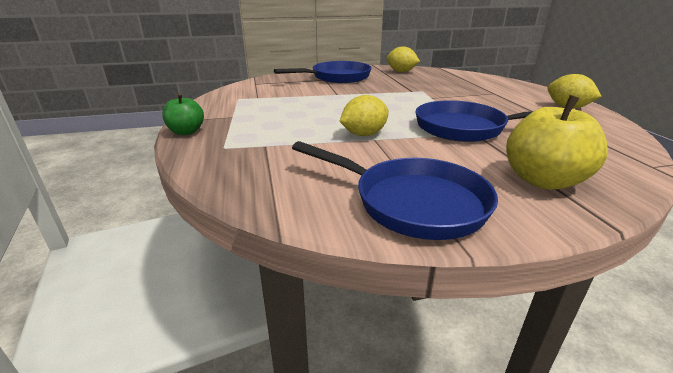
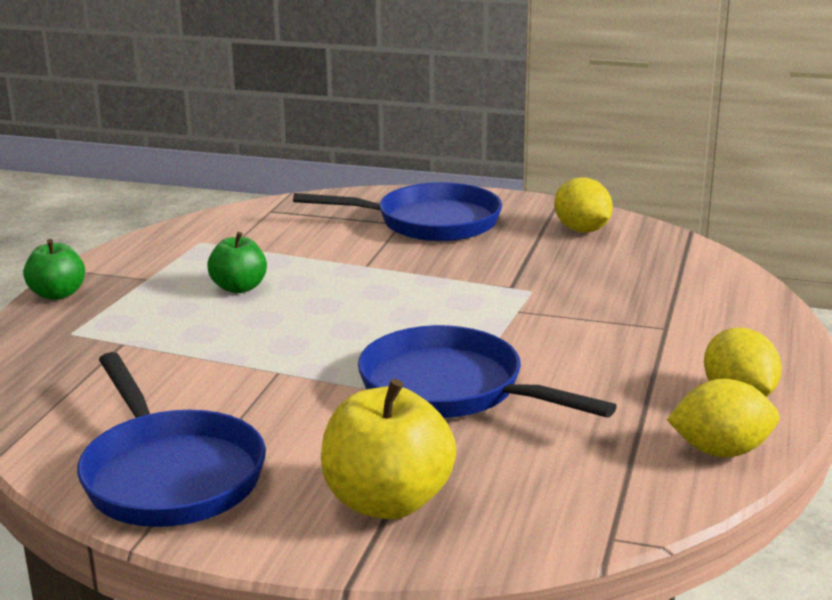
camera: 30 degrees right, 5 degrees down
(291, 111) = (239, 288): none -> green apple
(364, 134) = (275, 359): yellow lemon -> yellow lemon (721, 451)

